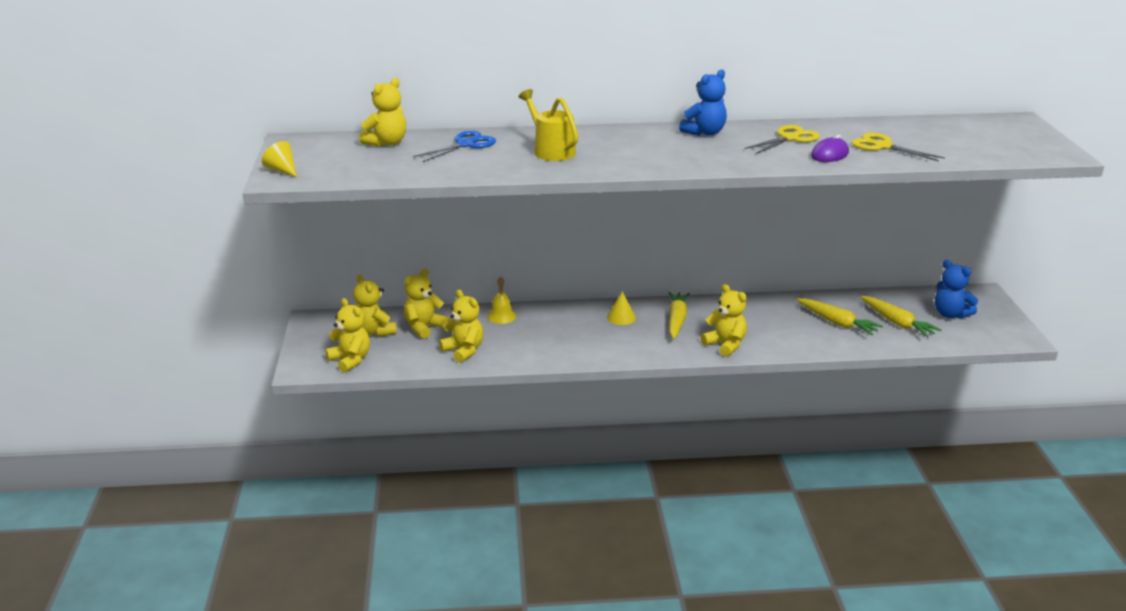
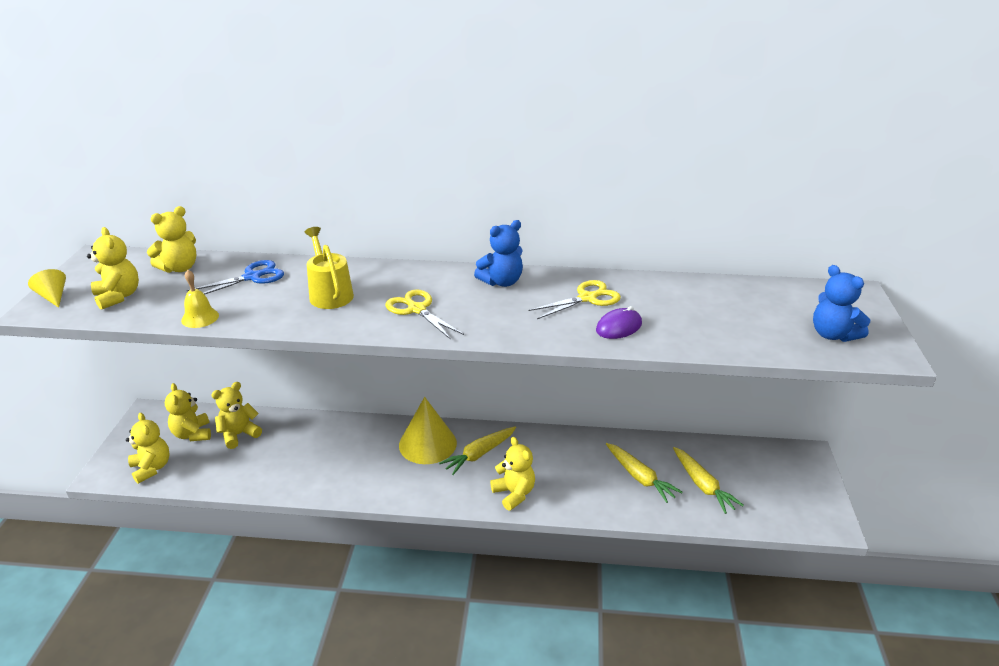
camera: 10 degrees right, 5 degrees up
(464, 351) = (259, 469): yellow teddy bear -> yellow teddy bear (118, 296)
(501, 316) = (316, 428): yellow bell -> yellow bell (200, 318)
(621, 317) = (427, 444): yellow cone -> yellow cone, size x2.02
(676, 320) = (479, 454): yellow carrot -> yellow carrot turned 150 degrees counterclockwise
(883, 146) = (684, 320): yellow scissors -> yellow scissors (417, 309)
(950, 314) = (763, 480): blue teddy bear -> blue teddy bear (832, 335)

